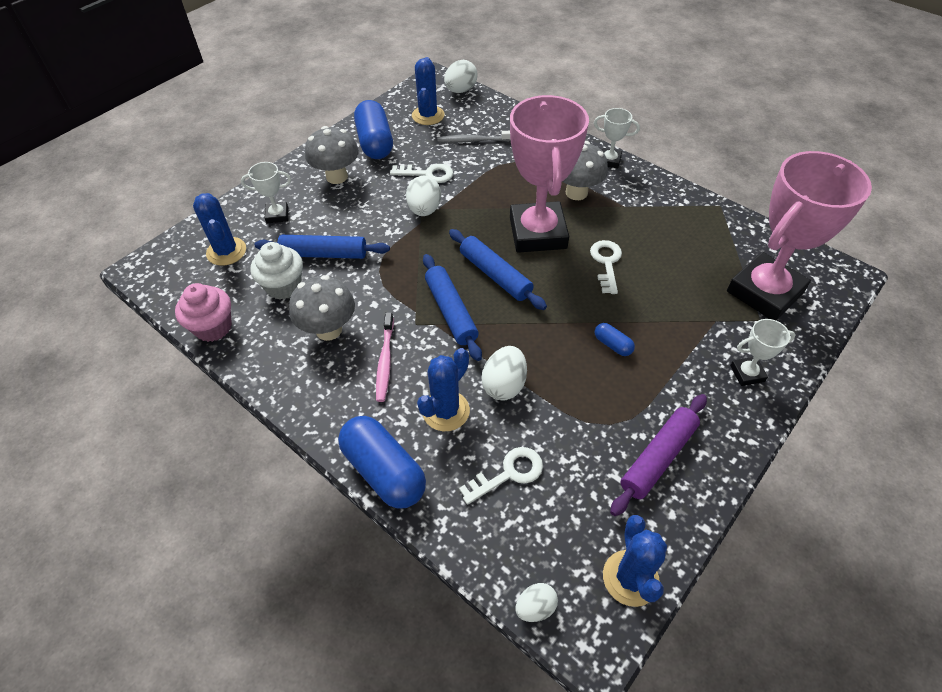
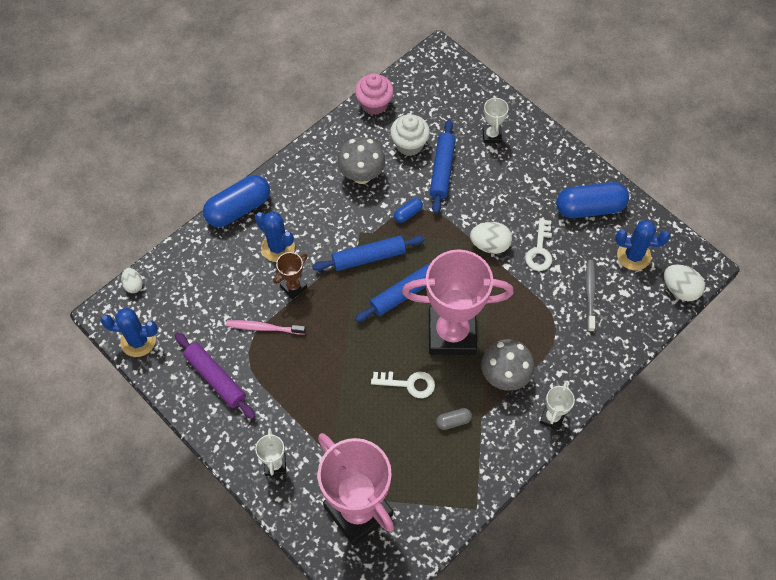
camera: 95 degrees right, 10 degrees up
(226, 251) = (451, 104): blue cactus -> none
(337, 177) = (540, 177): grey mushroom -> none
(385, 361) = (327, 211): pink toothbrush -> pink toothbrush (264, 328)
(504, 385) = (293, 287): white egg -> brown trophy
(508, 473) = (222, 281): white key -> none
(612, 345) = (319, 369): blue capsule -> blue capsule (408, 214)
(637, 226) = (453, 421): none -> grey capsule

